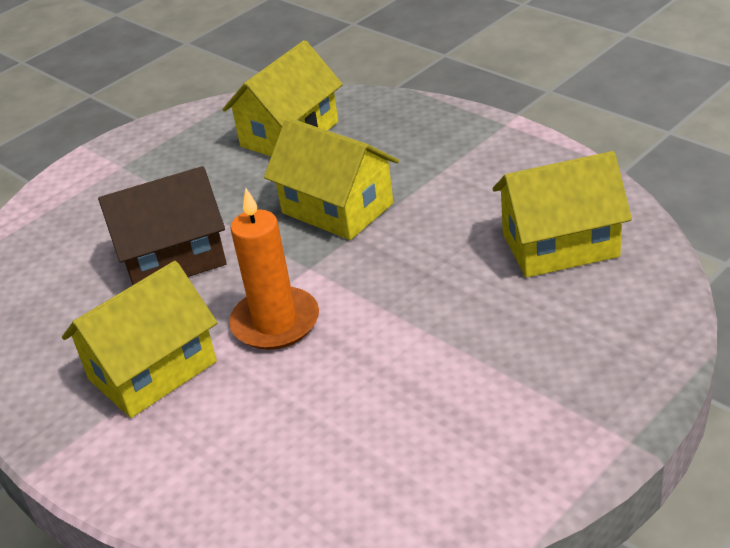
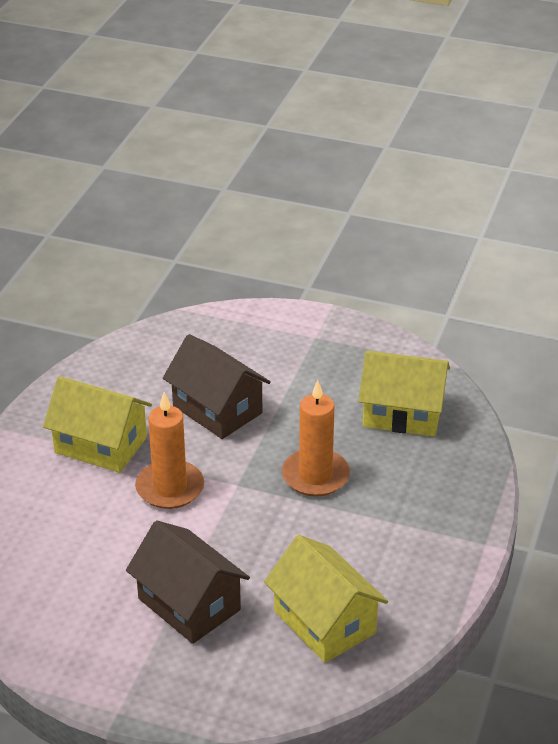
camera: 60 degrees right, 0 degrees up
(337, 208) = (315, 476): yellow house -> orange candle
(479, 343) = (189, 604): none -> brown house

